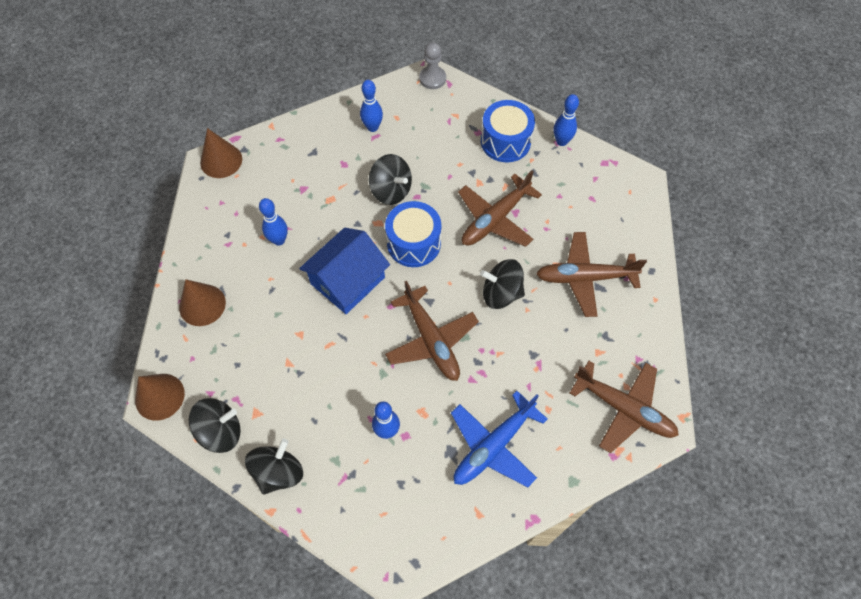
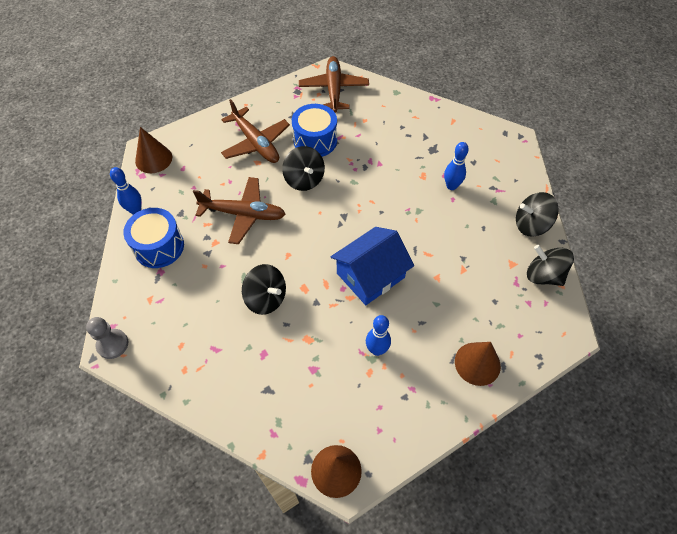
camera: 125 degrees left, 5 degrees down
(159, 396) = (563, 334): brown cone -> brown cone (153, 159)
(347, 280) = (370, 275): blue house -> blue house turned 45 degrees counterclockwise
(372, 127) = (206, 357): blue bowling pin -> none
(391, 190) = (266, 298): black spinning top -> black spinning top turned 120 degrees clockwise
(414, 243) = (304, 252): blue drum -> blue drum (315, 141)
(431, 340) = (371, 198): brown plane -> none
(493, 446) = (410, 133): blue plane -> none

